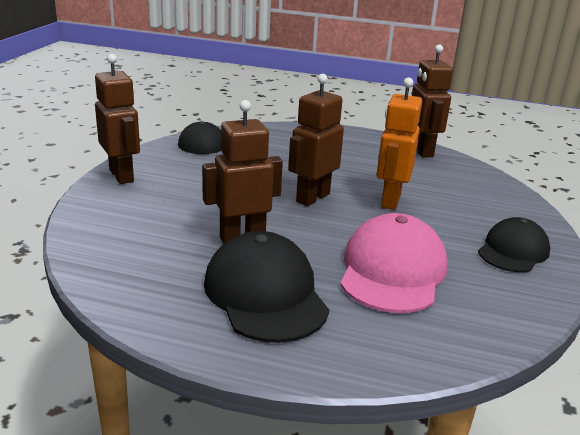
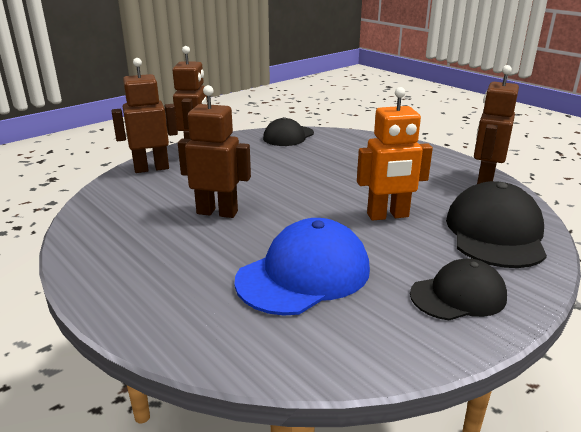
camera: 35 degrees right, 0 degrees up
(265, 294) = (175, 258): black cap -> black cap (495, 233)
(312, 197) = (317, 196): brown robot -> brown robot (151, 168)
(390, 200) = (388, 216): orange robot -> orange robot turned 150 degrees counterclockwise
(392, 271) = (304, 274): pink cap -> blue cap

